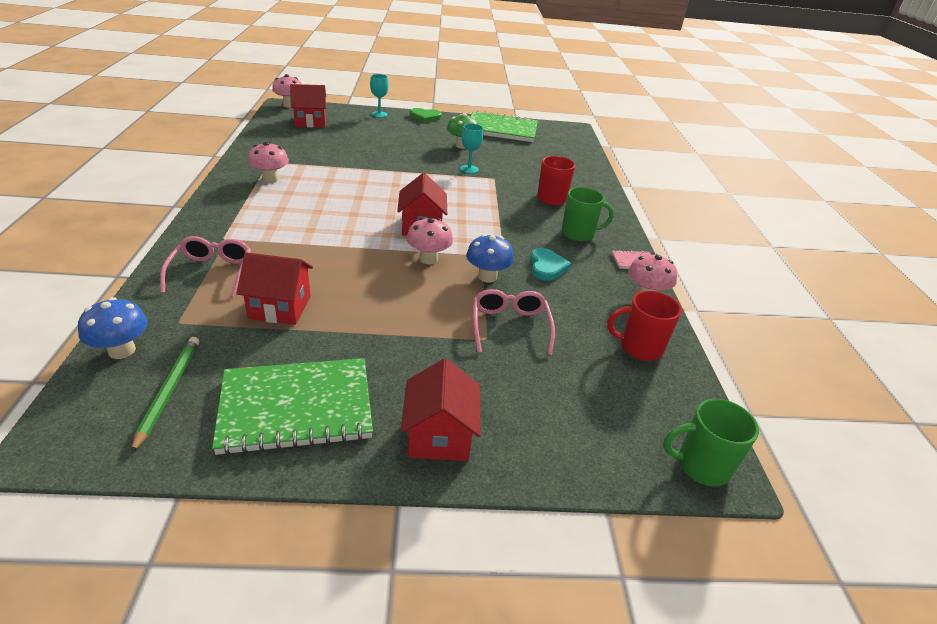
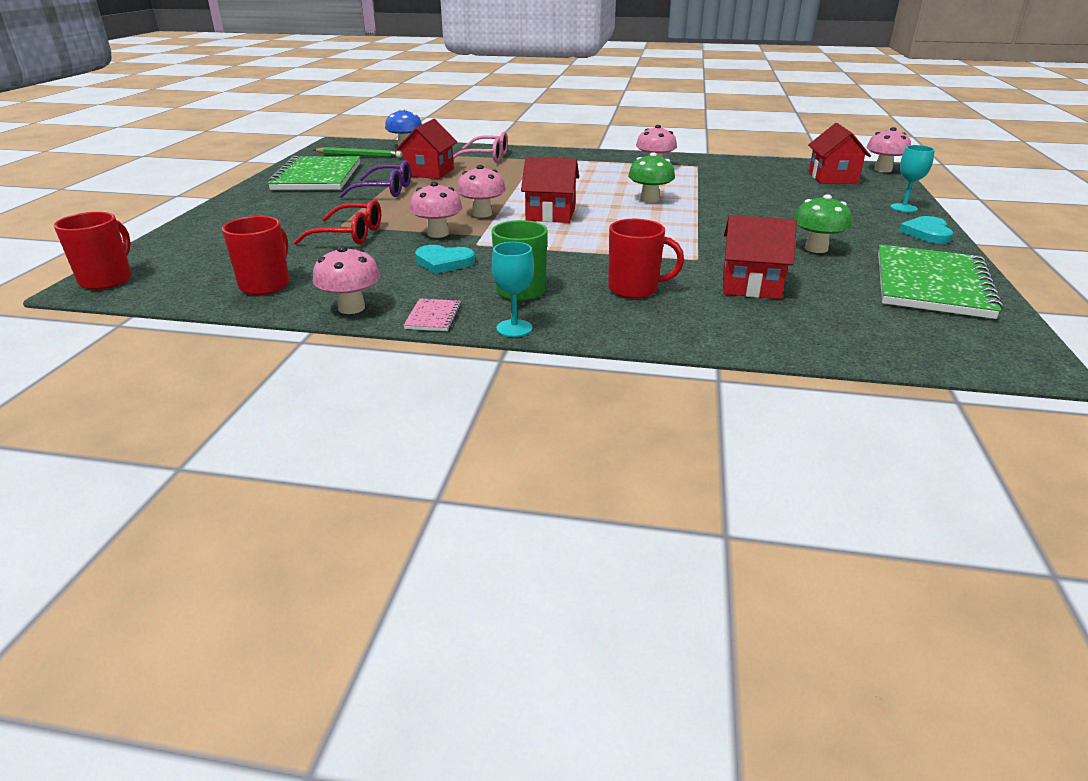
camera: 105 degrees right, 5 degrees down
(360, 330) = (385, 190): none -> purple glasses
(373, 186) = (649, 199): none -> green mushroom
(425, 117) = (927, 233): green heart -> turquoise heart
(439, 436) = (251, 205): red house -> red house (751, 285)
(469, 169) = (722, 246): turquoise goblet -> turquoise goblet (514, 328)
(487, 277) = (438, 234): blue mushroom -> pink mushroom
(510, 326) = (350, 235): pink glasses -> red glasses
(701, 466) = (107, 280): green mug -> red mug

